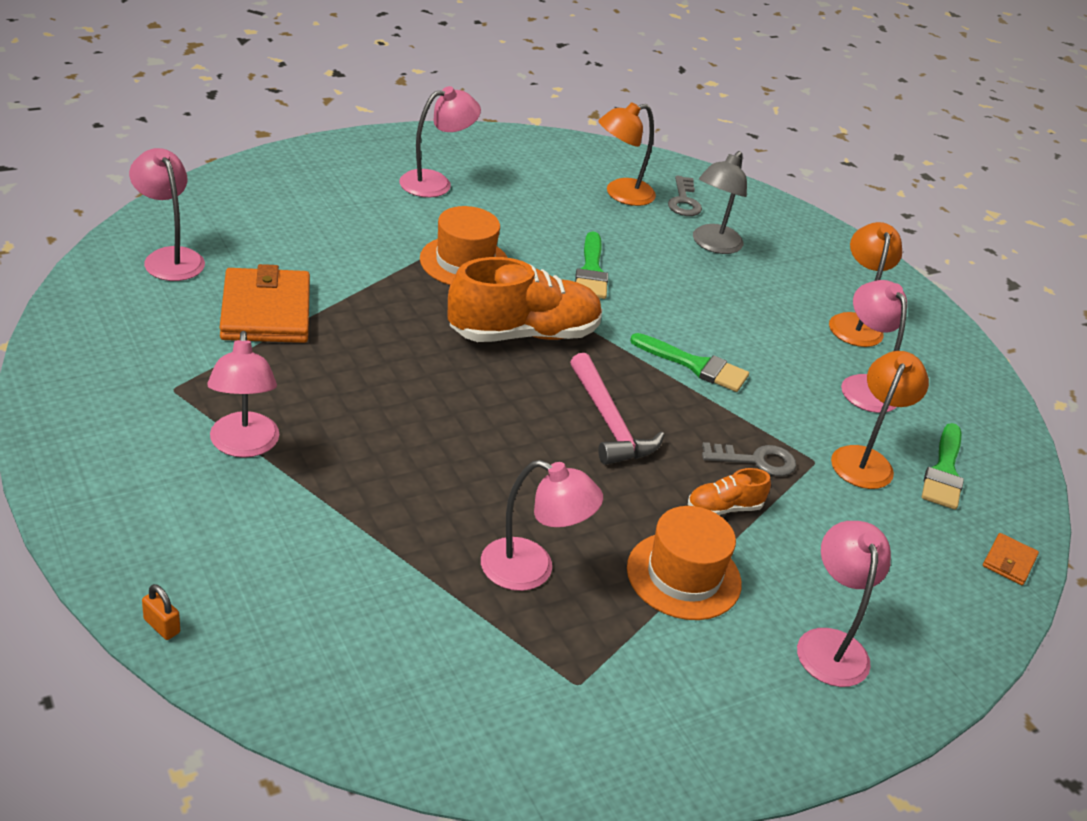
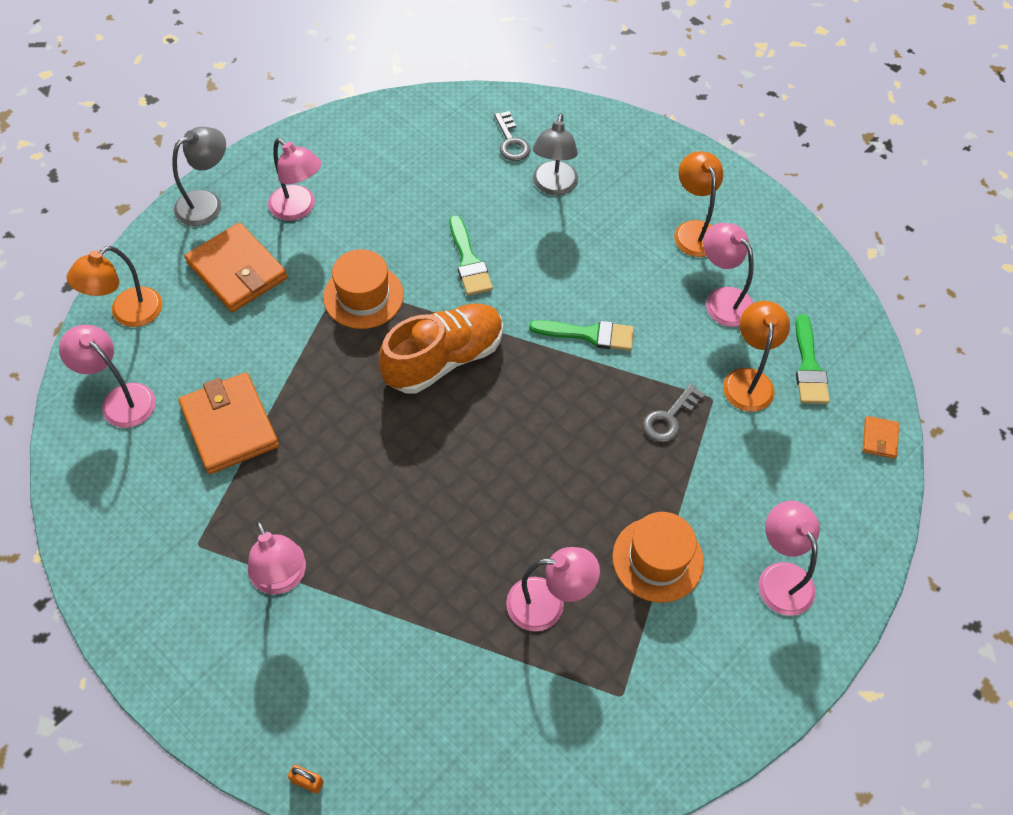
camera: 15 degrees left, 20 degrees up
(346, 152) = (207, 203): none -> grey lamp
(346, 206) = (237, 271): none -> orange wallet
(435, 182) = (298, 209): pink lamp -> pink lamp turned 90 degrees clockwise
(609, 422) = (547, 427): pink hammer -> none
(621, 194) = (457, 156): orange lamp -> orange lamp (127, 313)
(724, 508) = (663, 478): orange shoe -> none
(756, 461) = (669, 418): grey key -> grey key turned 150 degrees clockwise

